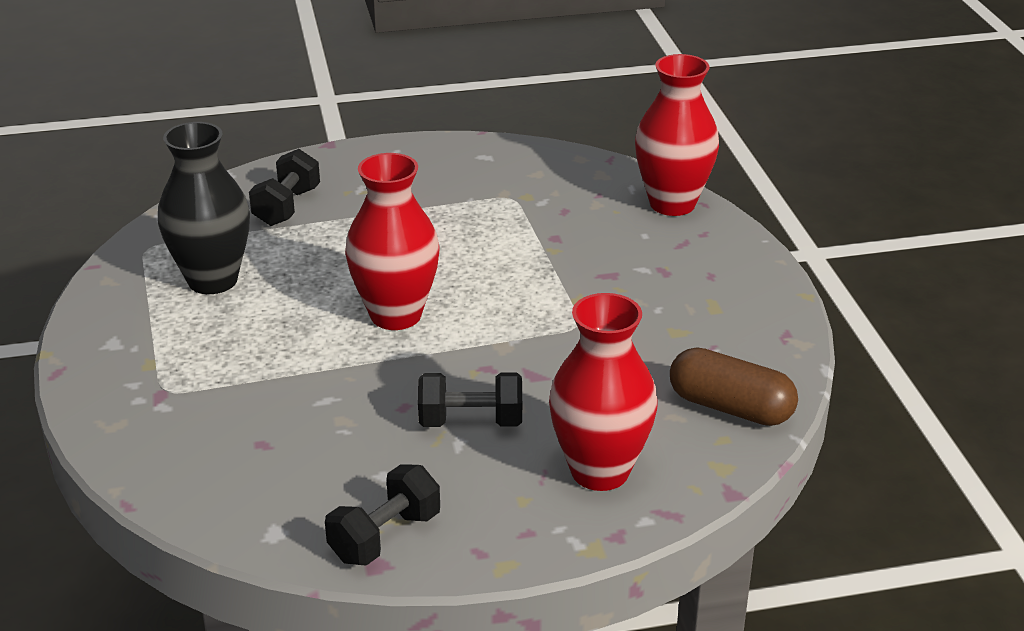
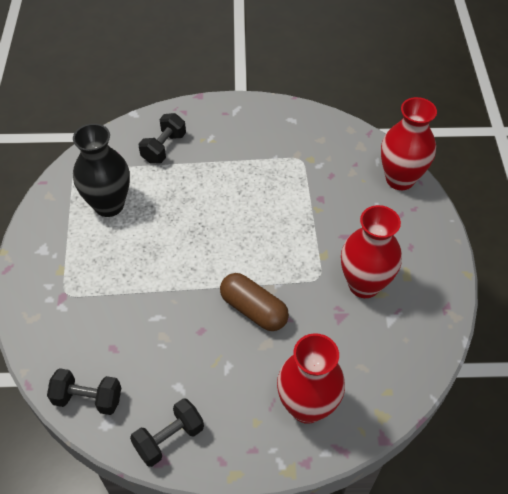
camera: 10 degrees right, 20 degrees up
(396, 315) = (211, 252): red vase -> red vase (364, 284)
(471, 422) = (238, 351): black dumbbell -> black dumbbell (88, 399)
(730, 407) = (398, 365): brown capsule -> brown capsule (253, 309)

